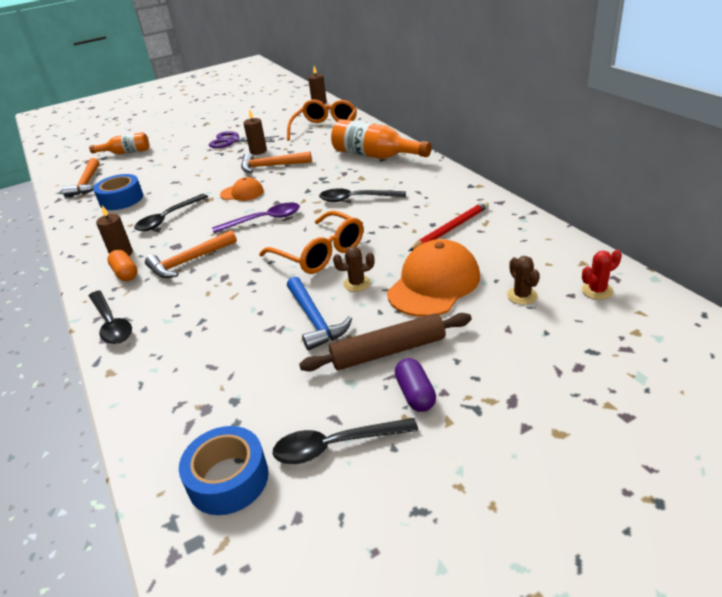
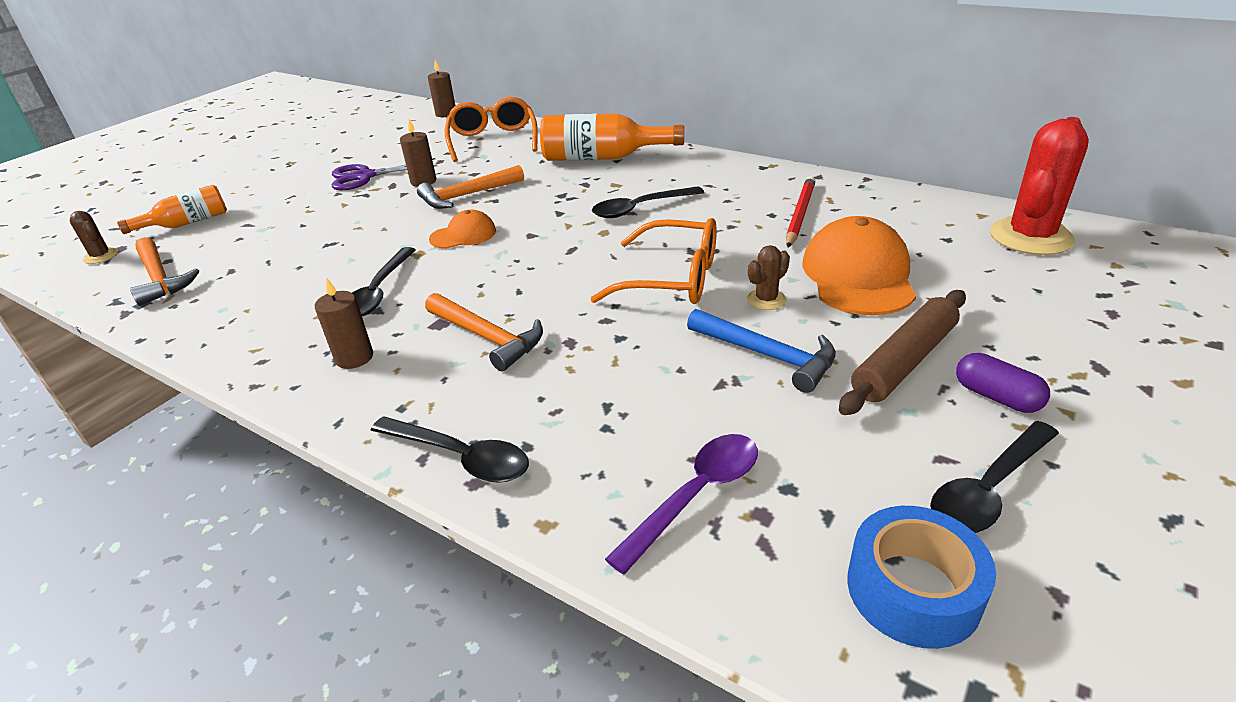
camera: 30 degrees left, 0 degrees up
(121, 199) = (258, 286): blue tape -> none
(125, 273) = (396, 382): orange capsule -> none
(189, 261) = (488, 337): orange hammer -> orange hammer turned 75 degrees counterclockwise
(264, 220) = (541, 259): purple spoon -> purple spoon (696, 495)
(522, 295) = (966, 261): brown cactus -> brown cactus (101, 256)
(597, 291) = (1030, 237): red cactus -> red cactus, size x2.15

